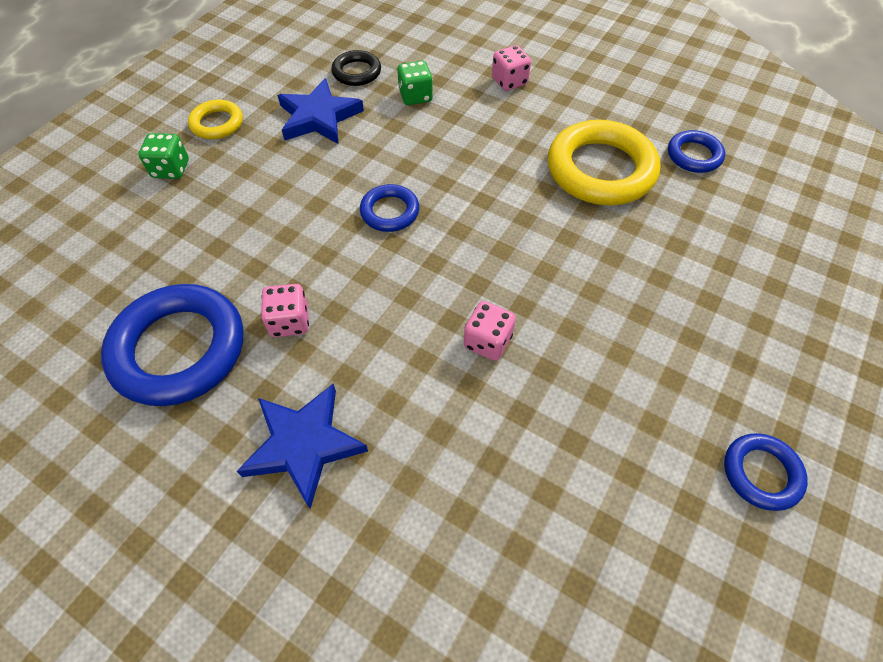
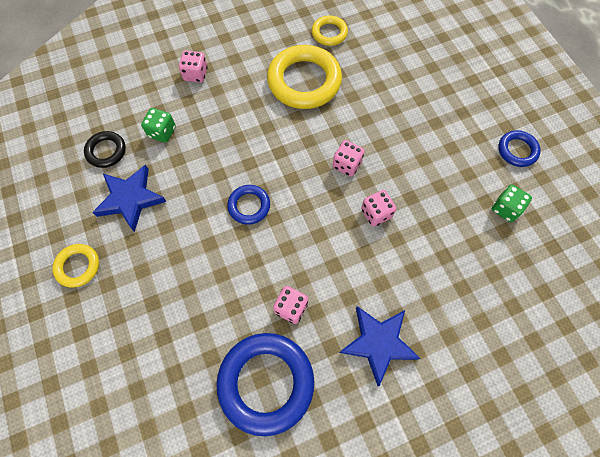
camera: 55 degrees left, 10 degrees up
(171, 169) = (99, 319): green dice -> green dice (505, 208)
(528, 272) = (347, 164): none -> pink dice
(694, 155) = (329, 33): blue ring -> yellow ring

